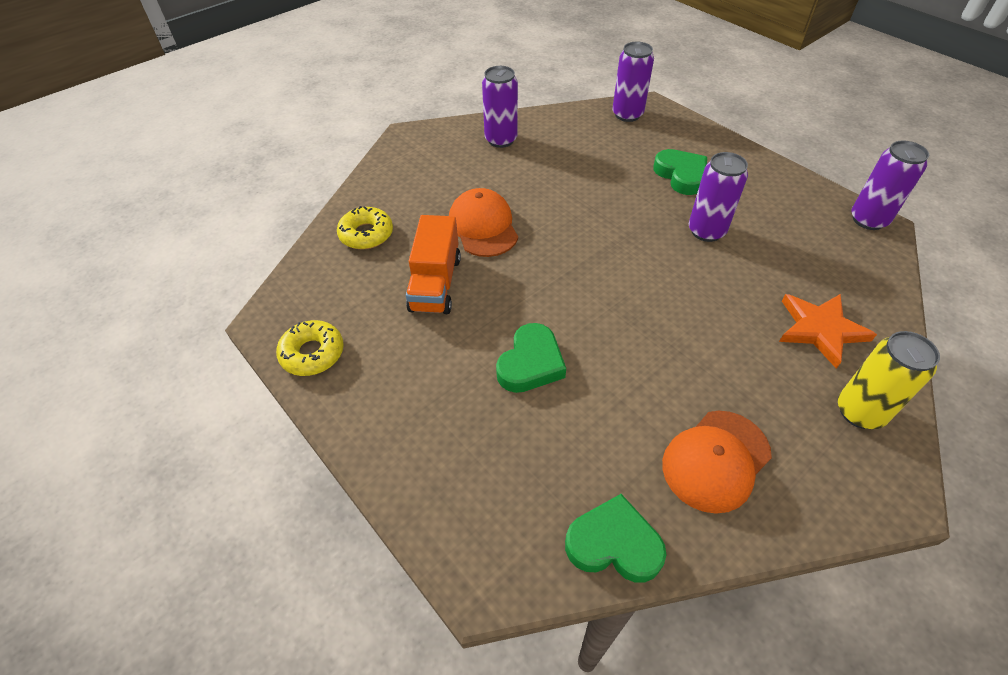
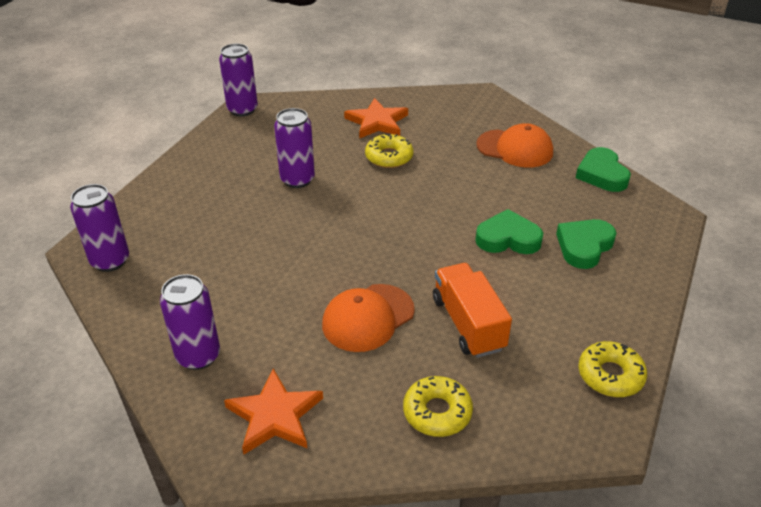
camera: 115 degrees left, 10 degrees down
(425, 162) = (275, 415): none -> orange star
(435, 283) = (468, 324): orange truck -> orange truck turned 90 degrees counterclockwise
(681, 175) = (219, 204): green heart -> green heart (584, 246)
(731, 315) = (389, 157): none -> yellow donut
(859, 412) = (436, 106): yellow can -> none

